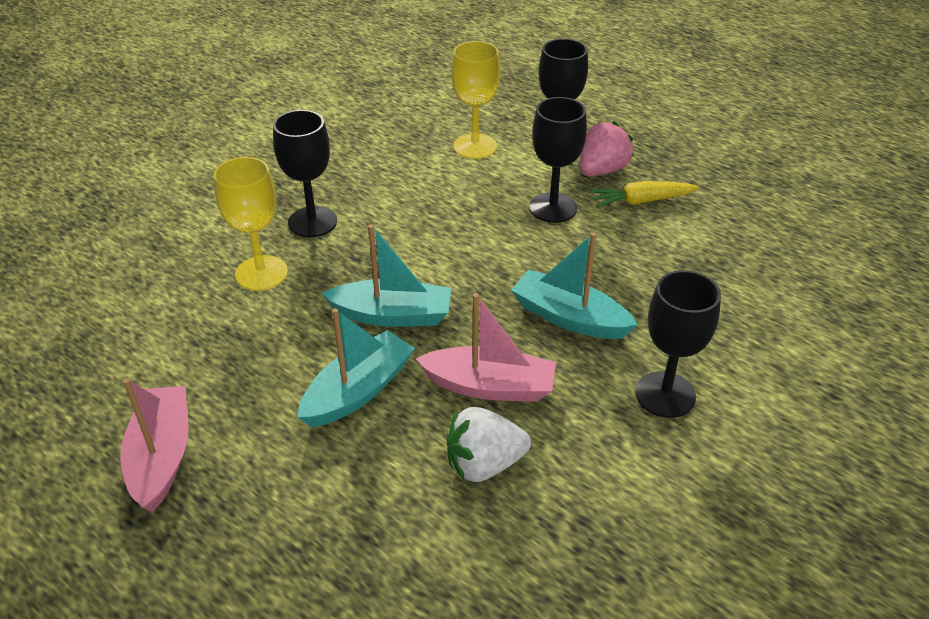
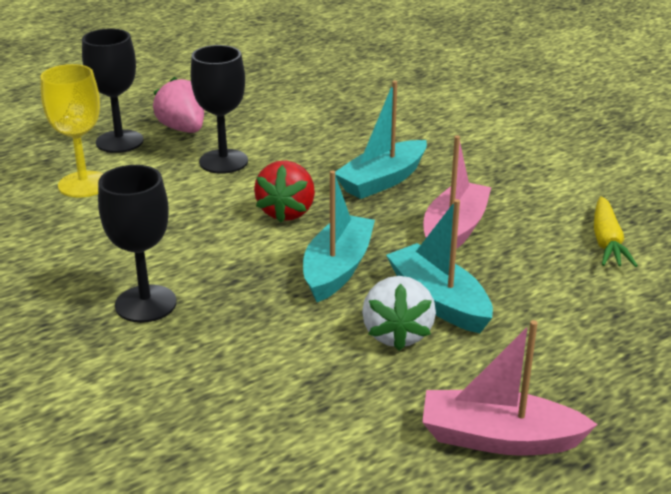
camera: 75 degrees left, 10 degrees down
(261, 273) = (221, 349): yellow goblet -> none
(478, 265) = (286, 212): none -> red strawberry
(484, 464) = (543, 247): white strawberry -> white strawberry (397, 334)
(641, 201) = (243, 121): yellow carrot -> yellow carrot (607, 242)
(665, 394) = (486, 159): black goblet -> none

